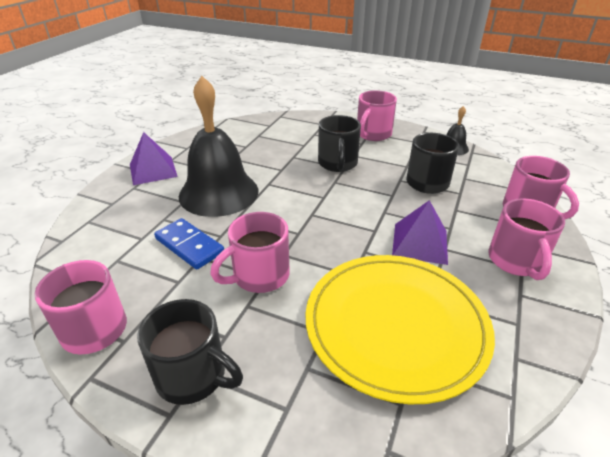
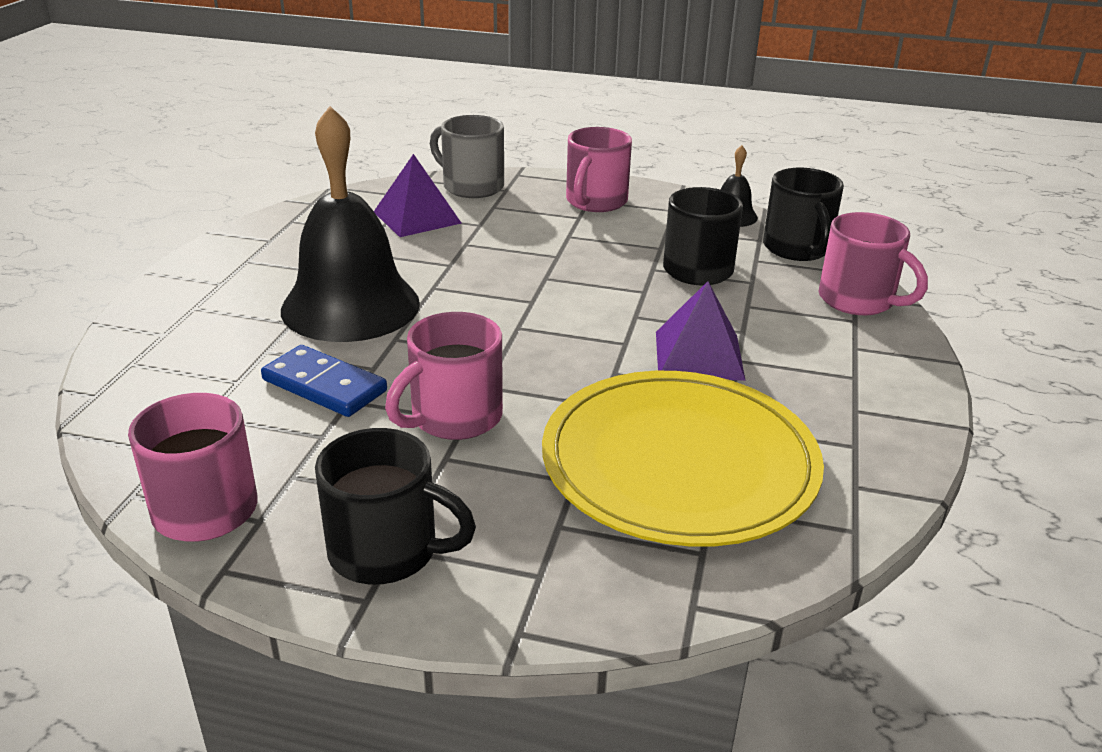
camera: 10 degrees left, 5 degrees down
(153, 170) = (220, 278): purple pyramid -> purple pyramid (417, 217)
(304, 121) = (471, 186): none -> grey mug
(337, 164) = (544, 250): black mug -> black mug (797, 249)
(516, 261) = (846, 368): pink mug -> none

